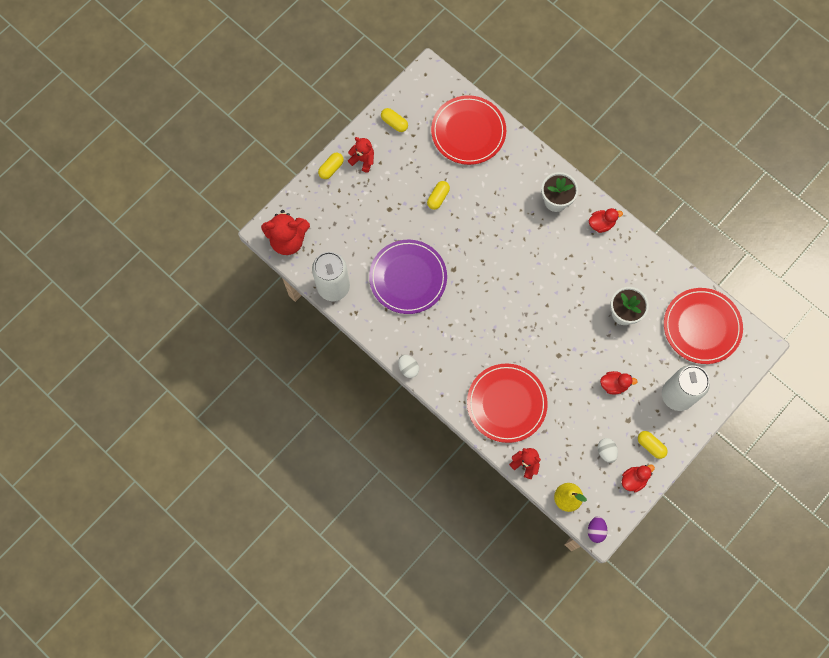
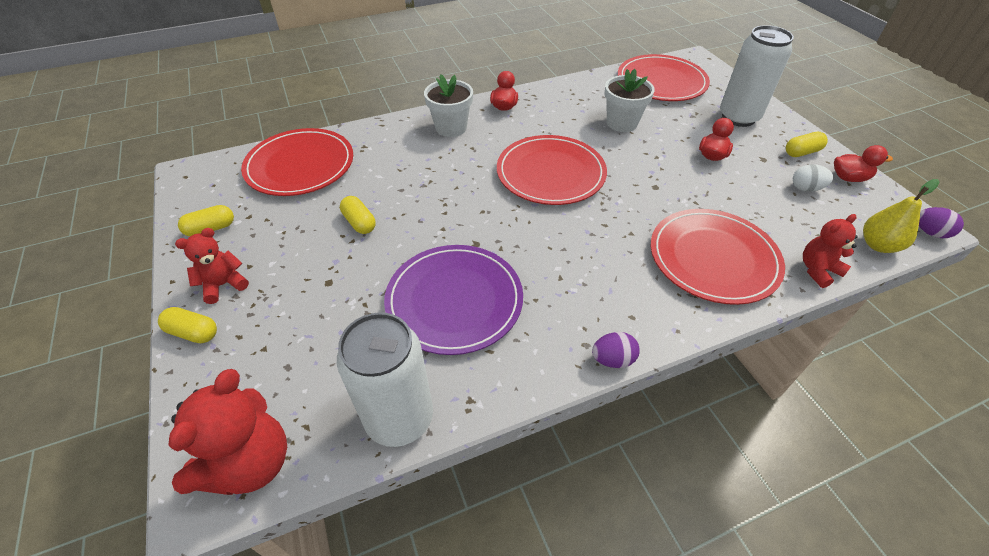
camera: 65 degrees left, 25 degrees down
(331, 168) = (193, 332): yellow capsule -> yellow capsule turned 45 degrees counterclockwise
(408, 368) = (612, 359): white egg -> purple egg
(539, 286) = (550, 173): none -> red plate
(633, 479) = (848, 178): red duck -> red duck turned 105 degrees clockwise

